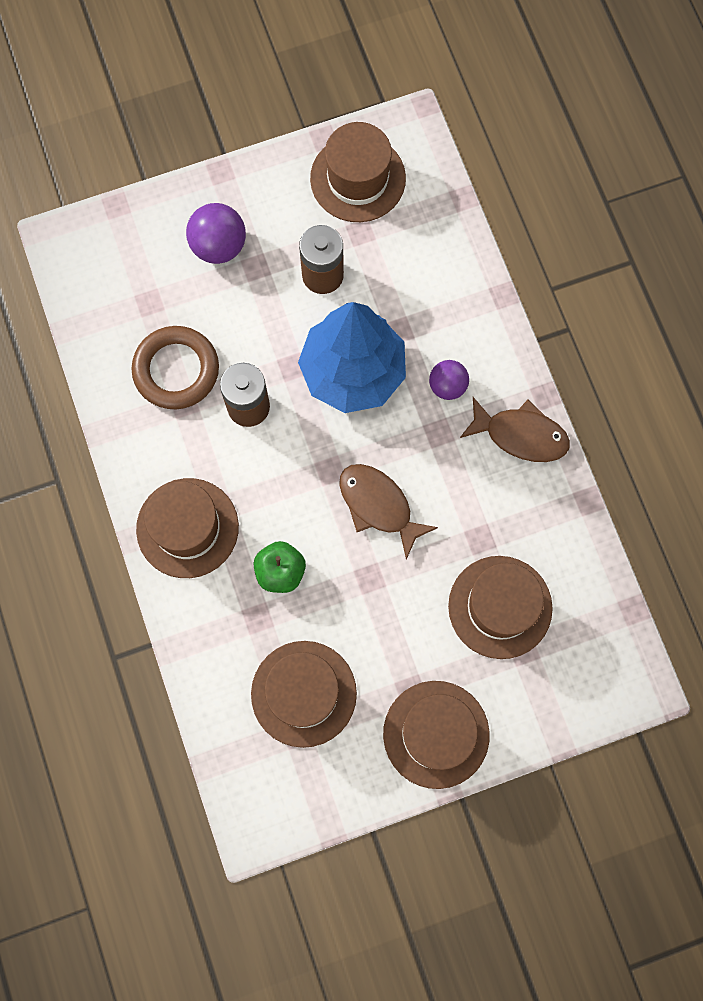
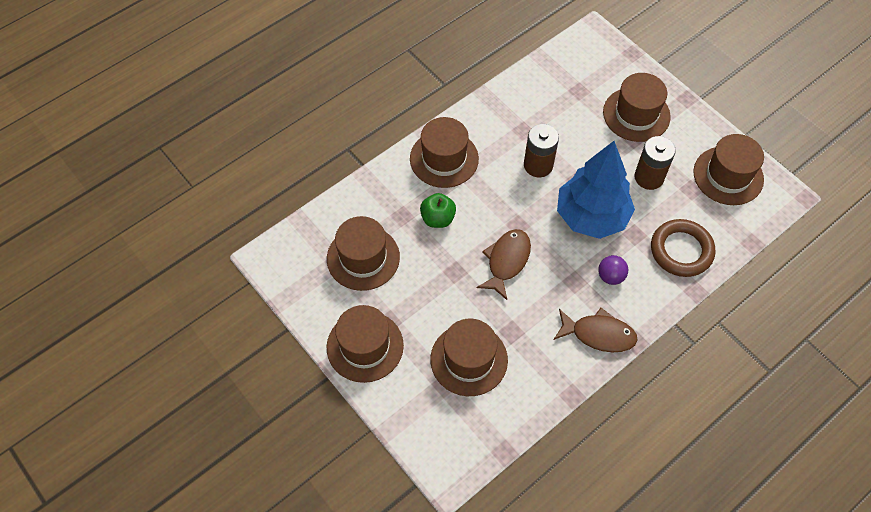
camera: 70 degrees right, 15 degrees down
(176, 370) = (542, 119): brown ring -> brown ring (681, 250)
(219, 246) = (636, 114): purple ball -> brown hat
(520, 435) = (598, 334): brown fish -> brown fish turned 75 degrees counterclockwise

